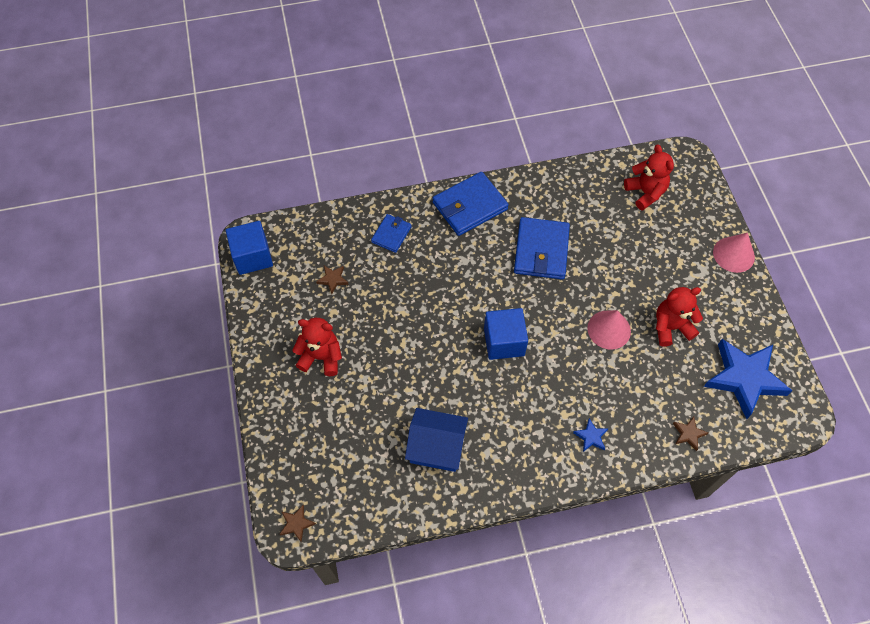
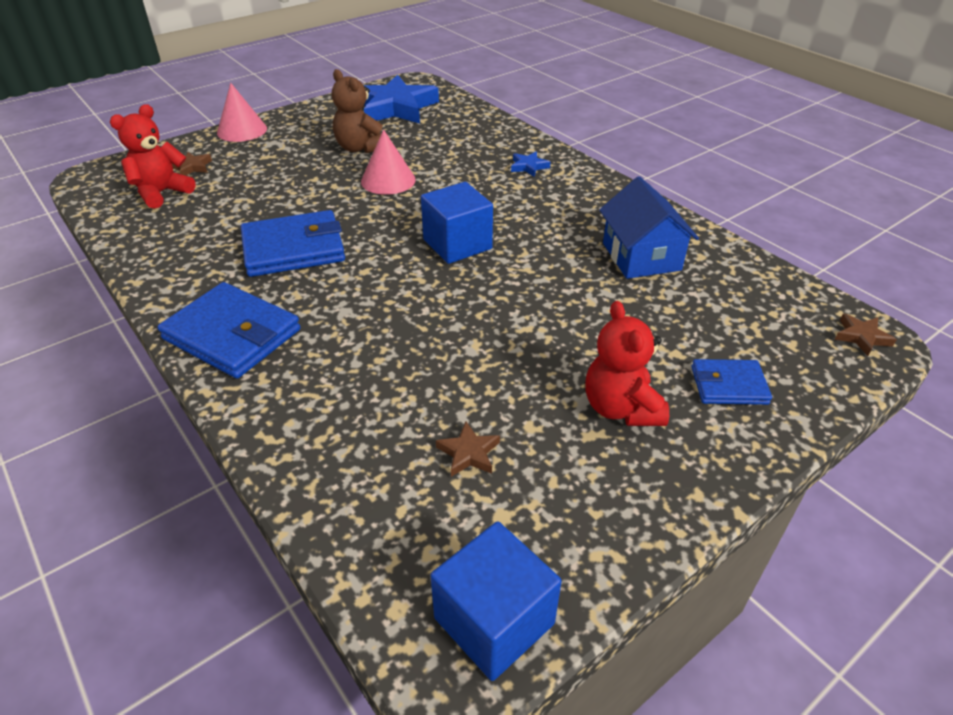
camera: 115 degrees left, 20 degrees down
(391, 234) = (330, 409): blue wallet -> blue wallet (729, 385)
(671, 327) = (360, 148): red teddy bear -> brown teddy bear
(688, 434) = (478, 123): brown star -> brown star (192, 167)

